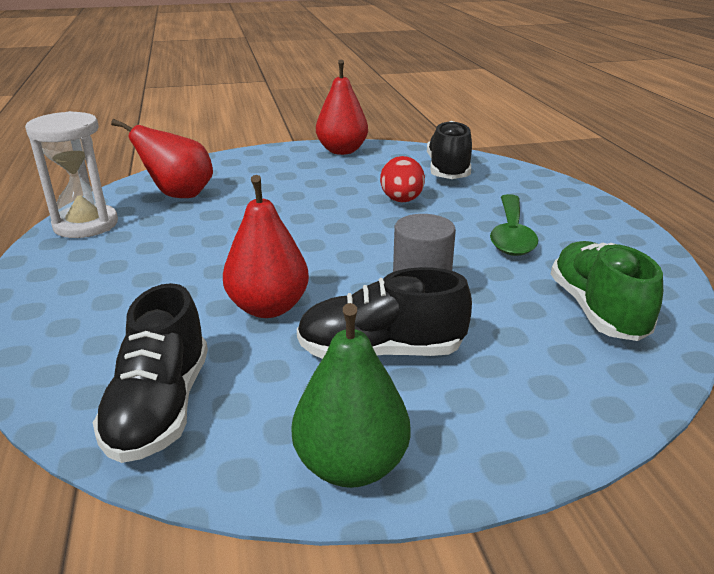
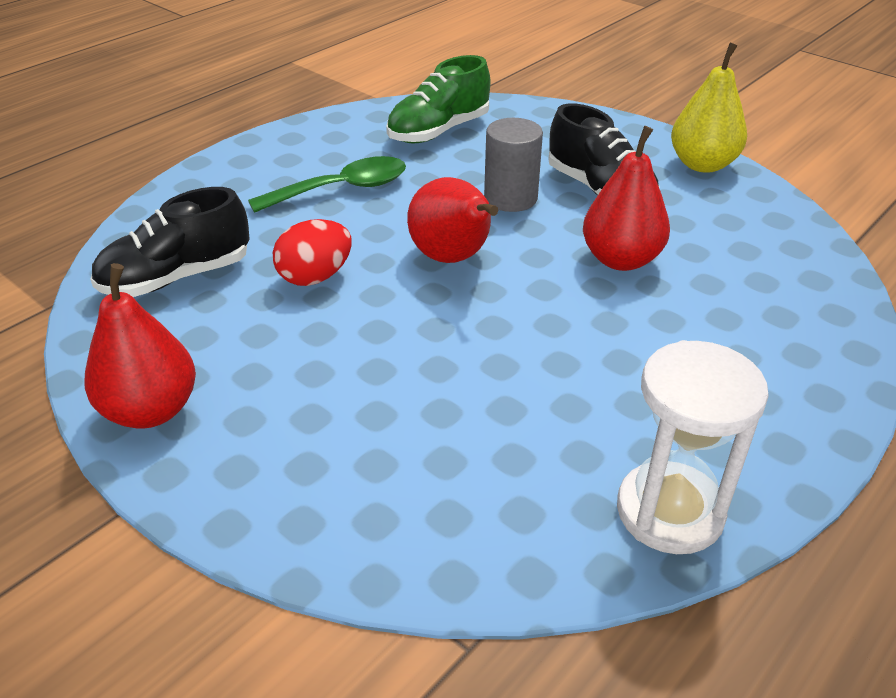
camera: 125 degrees left, 10 degrees up
(160, 407) = (775, 244): black shoe -> none
(179, 195) = (488, 485): red pear -> red pear (453, 258)
(351, 465) = (702, 164): green pear -> yellow pear

